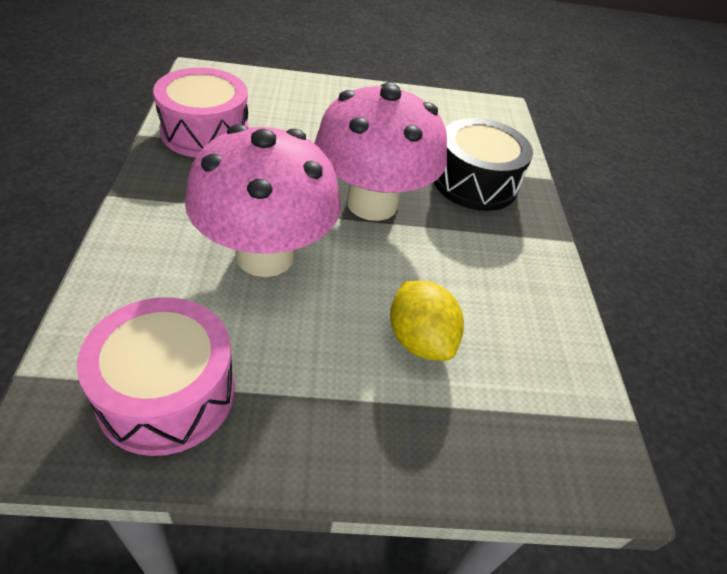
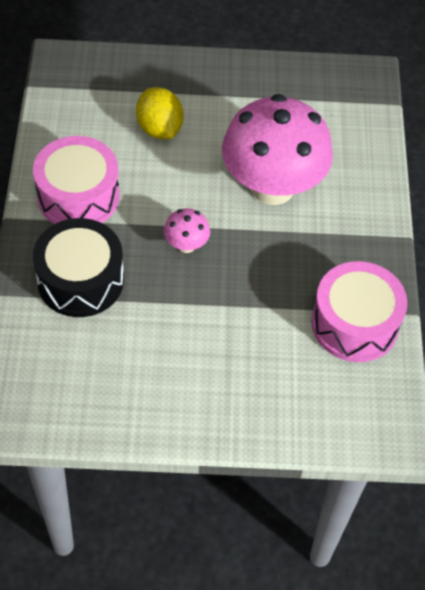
camera: 175 degrees left, 10 degrees up
(167, 393) = (313, 95): pink drum -> pink drum (78, 196)
(372, 203) = (186, 245): pink mushroom -> pink mushroom, size x0.41

